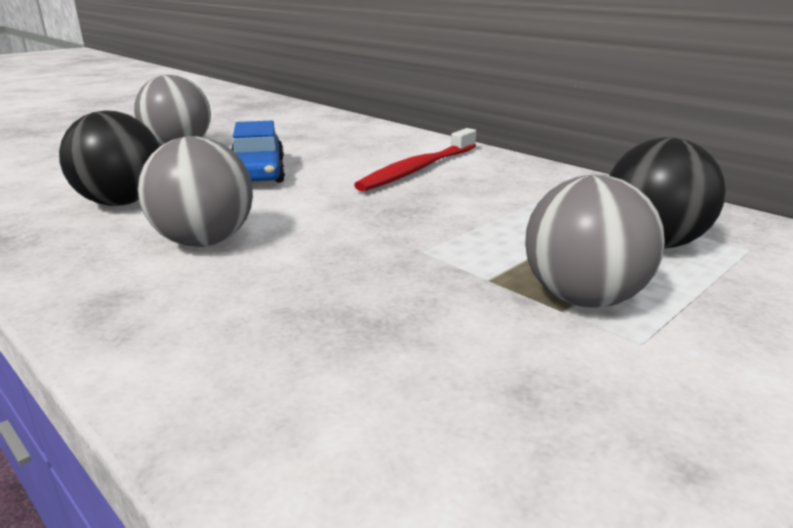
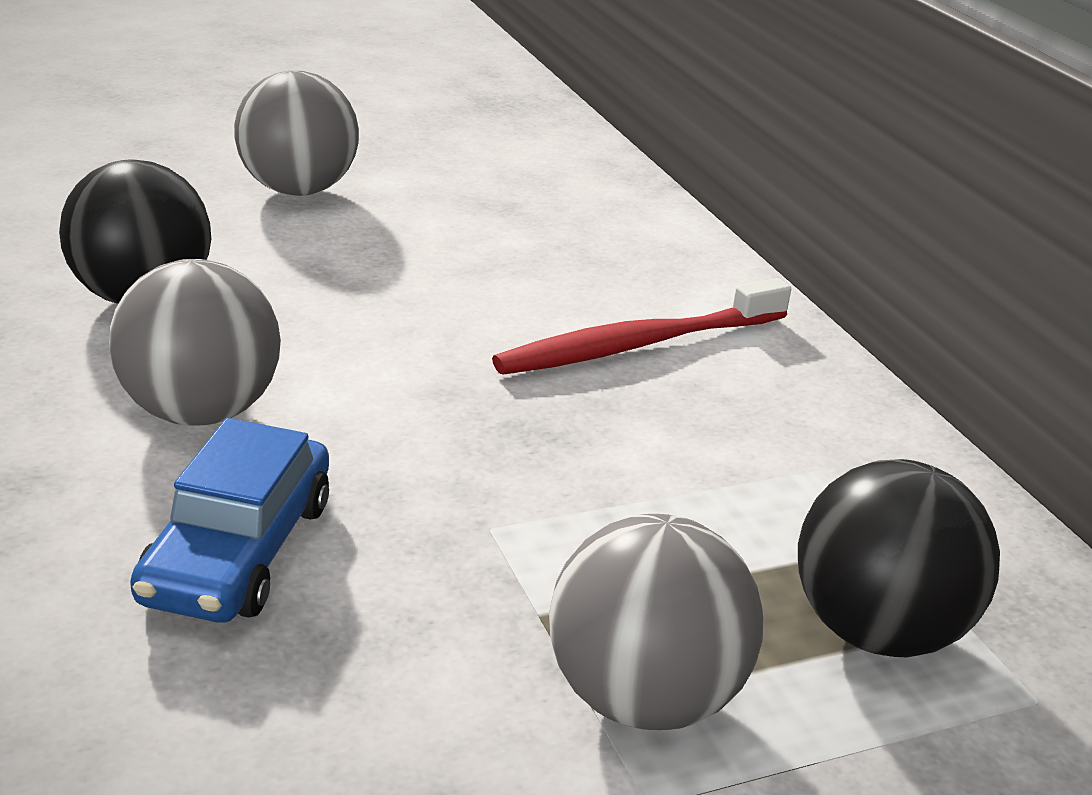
camera: 20 degrees right, 5 degrees up
(258, 172) = (376, 282): blue car -> blue car (238, 551)

